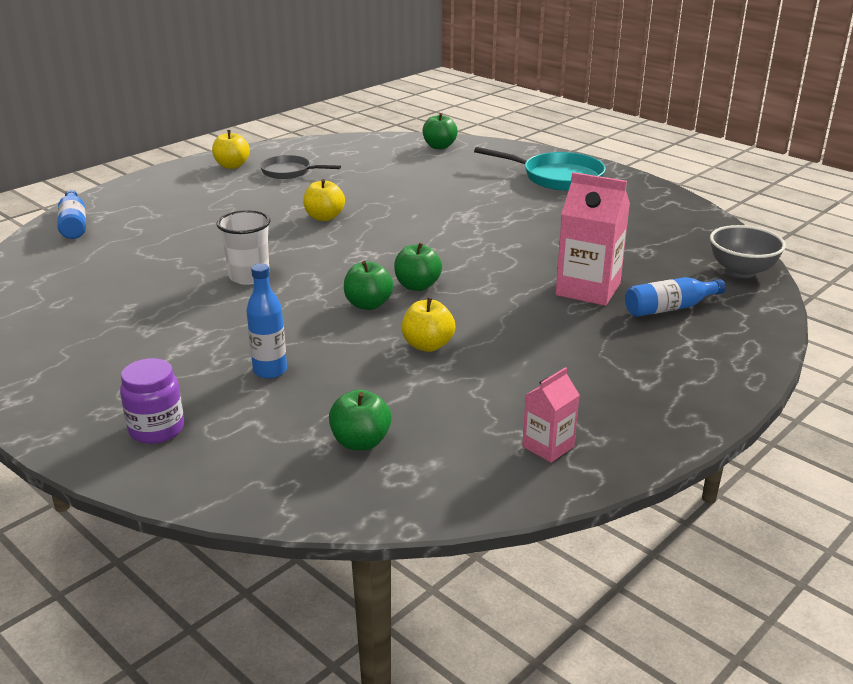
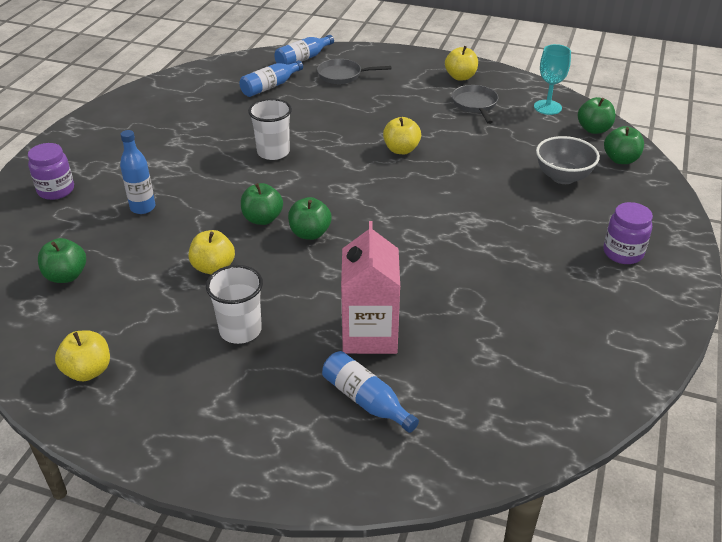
camera: 65 degrees right, 10 degrees up
(106, 253) = (270, 86): none -> blue bottle
(144, 213) = (342, 75): none -> grey pan
(332, 149) = (547, 107): none -> turquoise goblet
(387, 143) = (593, 129): none -> green apple
(540, 348) = (240, 330): none -> white cup
(548, 446) = (88, 371): pink carton -> yellow apple
(557, 177) = (623, 253): turquoise pan -> purple jar
(741, 271) = (496, 445): grey bowl -> grey bowl (563, 177)

